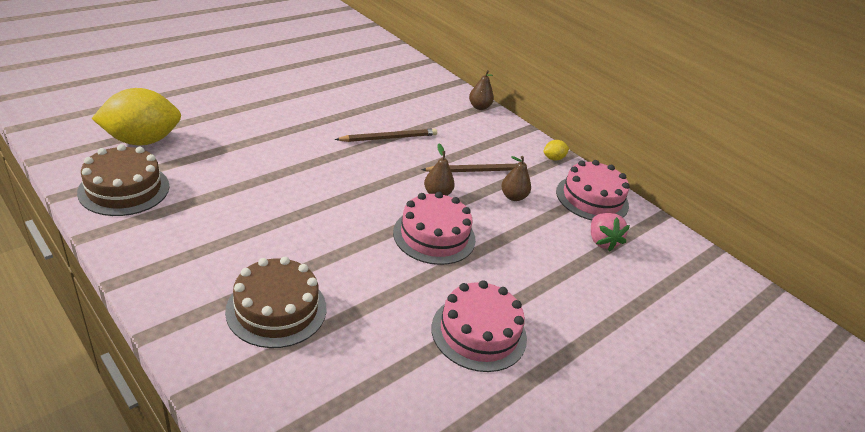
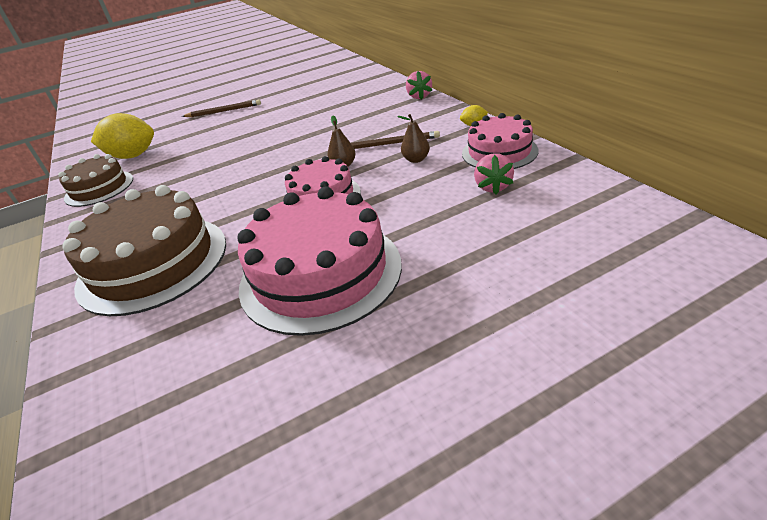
camera: 25 degrees right, 0 degrees up
(276, 309) = (153, 263): brown cake -> brown cake, size x1.69
(388, 138) = (323, 130): brown pencil -> brown pencil (223, 111)
(479, 107) = (419, 96): brown pear -> pink strawberry
(479, 332) = (320, 274): pink cake -> pink cake, size x1.69

